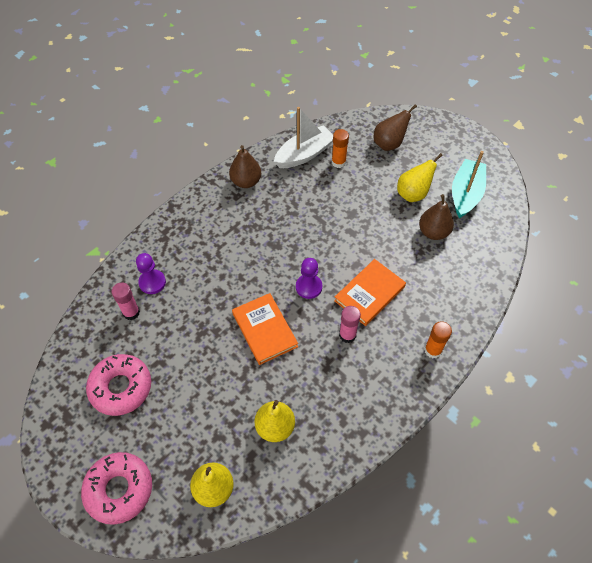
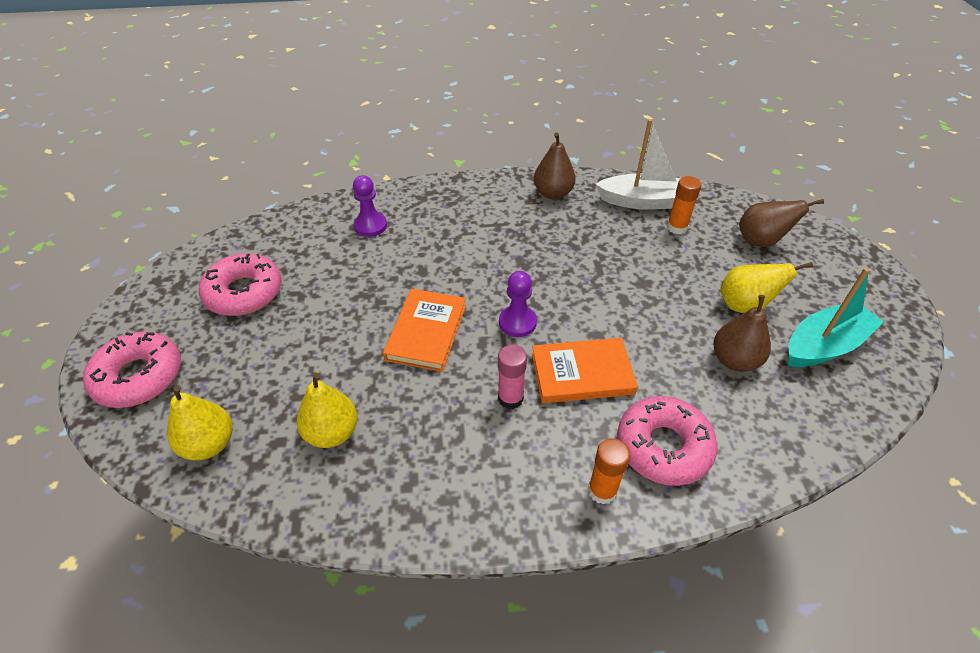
camera: 40 degrees right, 10 degrees down
(131, 312) = (325, 238): pink glue stick -> none
(440, 306) = (663, 447): none -> pink donut

